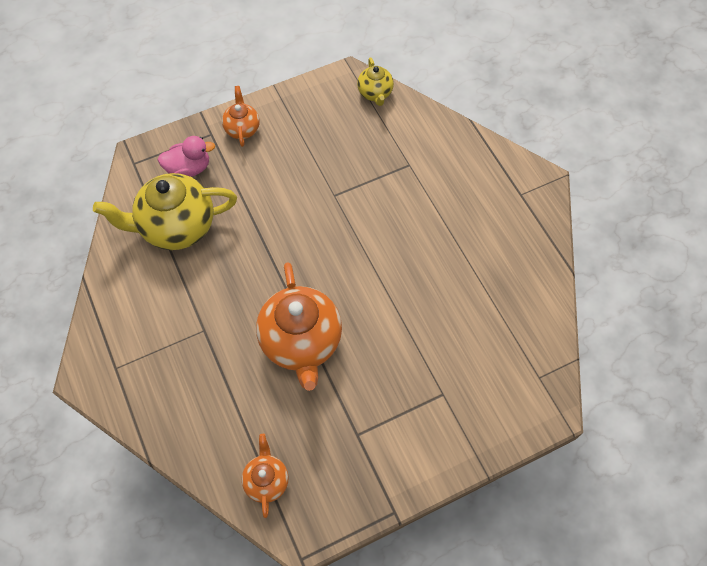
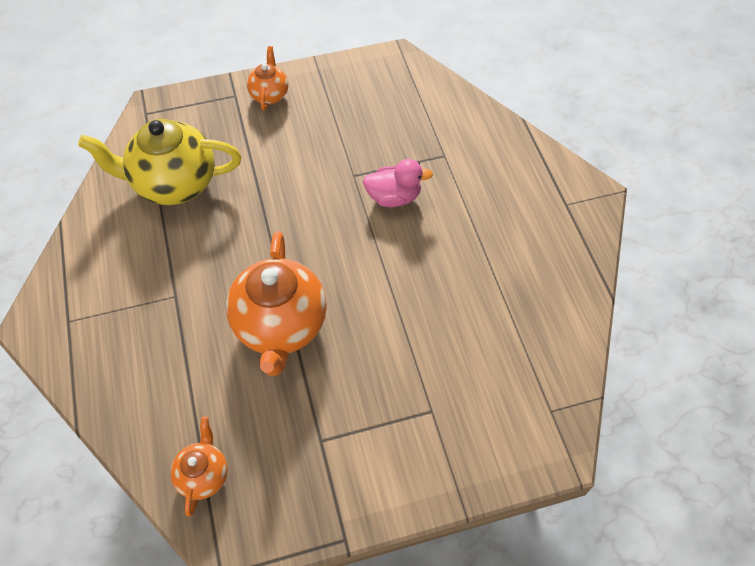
camera: 10 degrees right, 5 degrees down
(189, 168) = (202, 127): pink duck -> pink duck (394, 197)
(375, 93) = (422, 78): yellow teapot -> none

